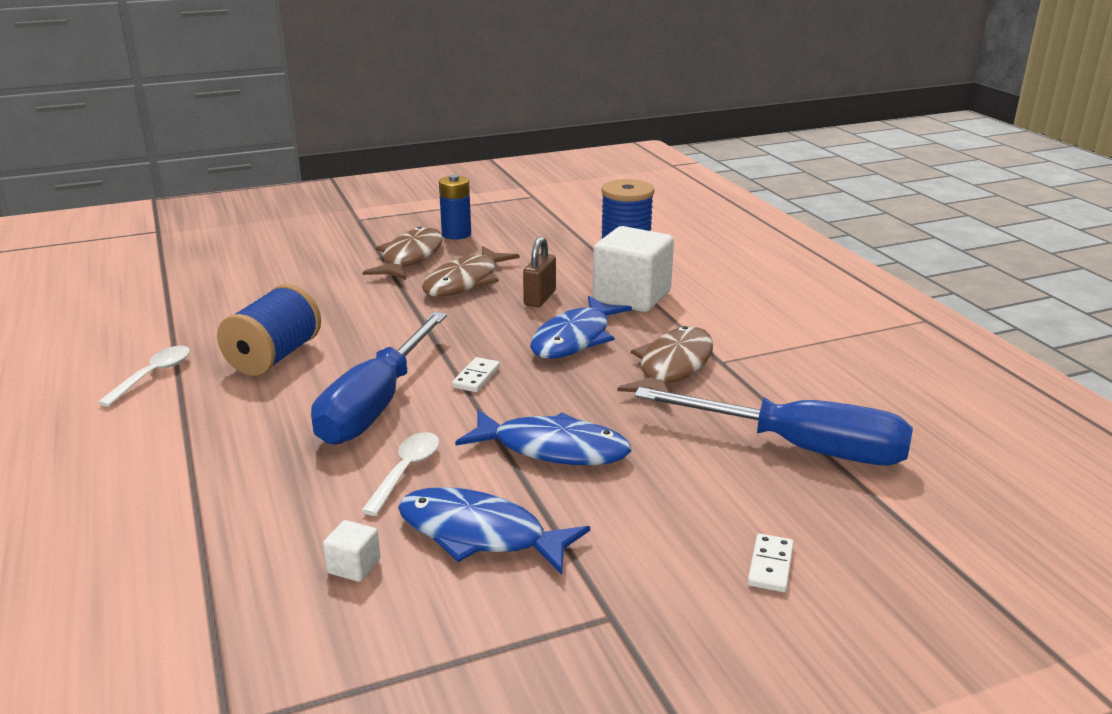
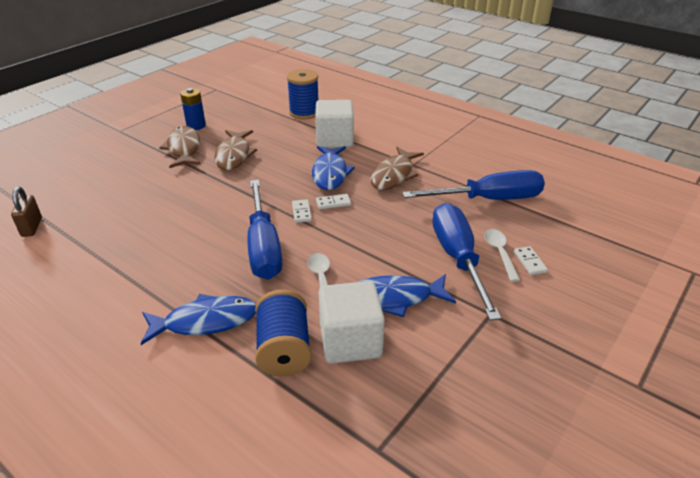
camera: 30 degrees left, 10 degrees up
(153, 375) = (100, 276): white spoon -> white spoon (499, 253)
(274, 357) = (169, 238): blue spool -> blue spool (284, 349)
(354, 566) = (350, 341): white cube -> white cube, size x2.38
(535, 378) = (333, 203): none -> white domino
(540, 298) = (287, 154): brown padlock -> brown padlock (32, 227)
(553, 449) = (381, 239): blue fish -> blue fish (205, 321)
(646, 515) = (458, 258): none -> blue screwdriver
(672, 367) = (394, 175): brown fish -> brown fish turned 150 degrees counterclockwise

